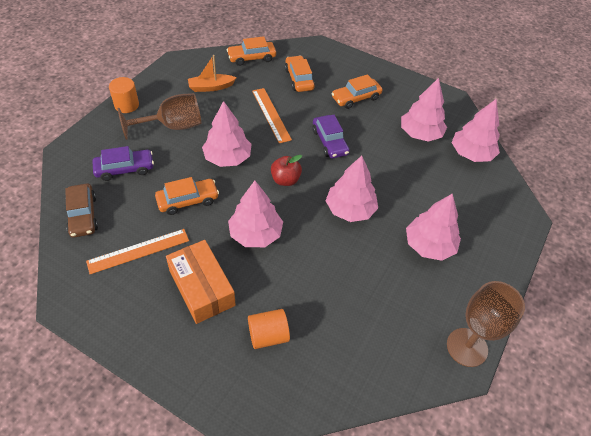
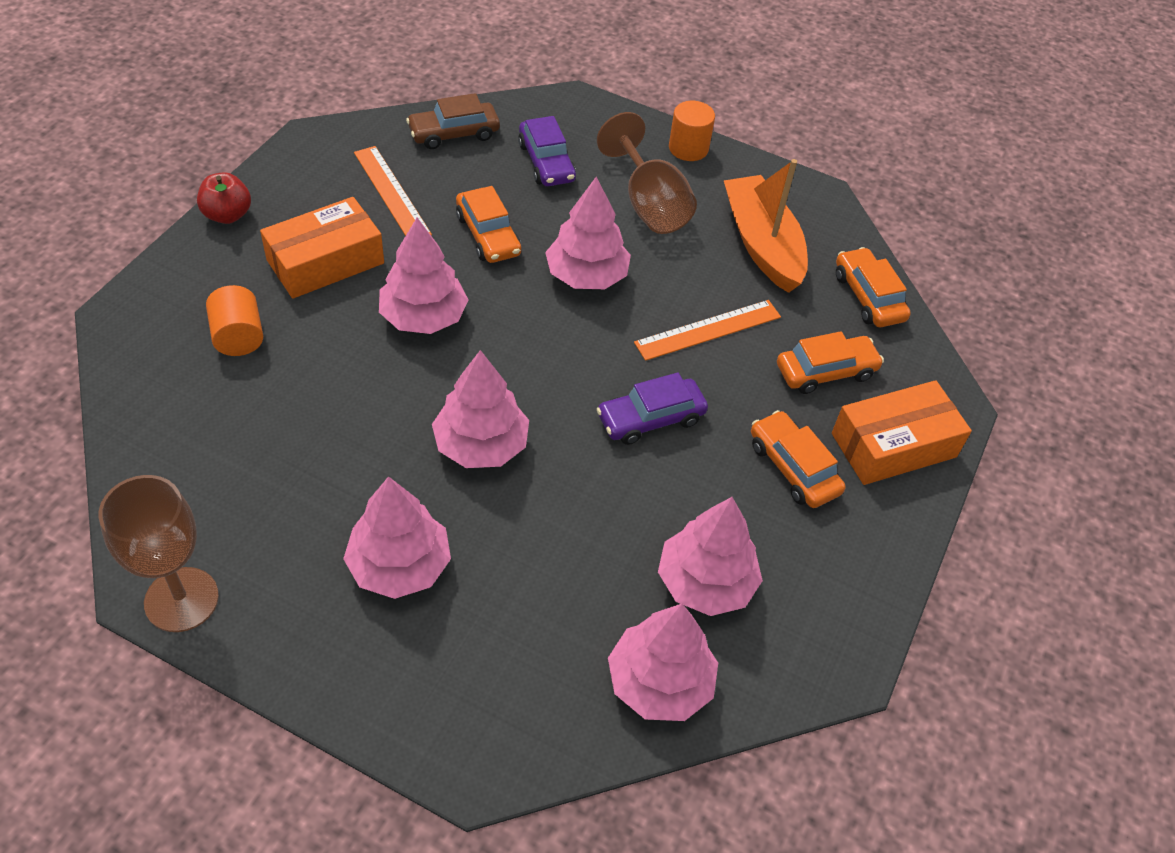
camera: 85 degrees right, 0 degrees up
(211, 87) = (762, 244): orange boat -> orange boat, size x1.70
(285, 180) = (544, 353): red apple -> red apple (227, 215)
(341, 66) = (893, 445): none -> orange box

